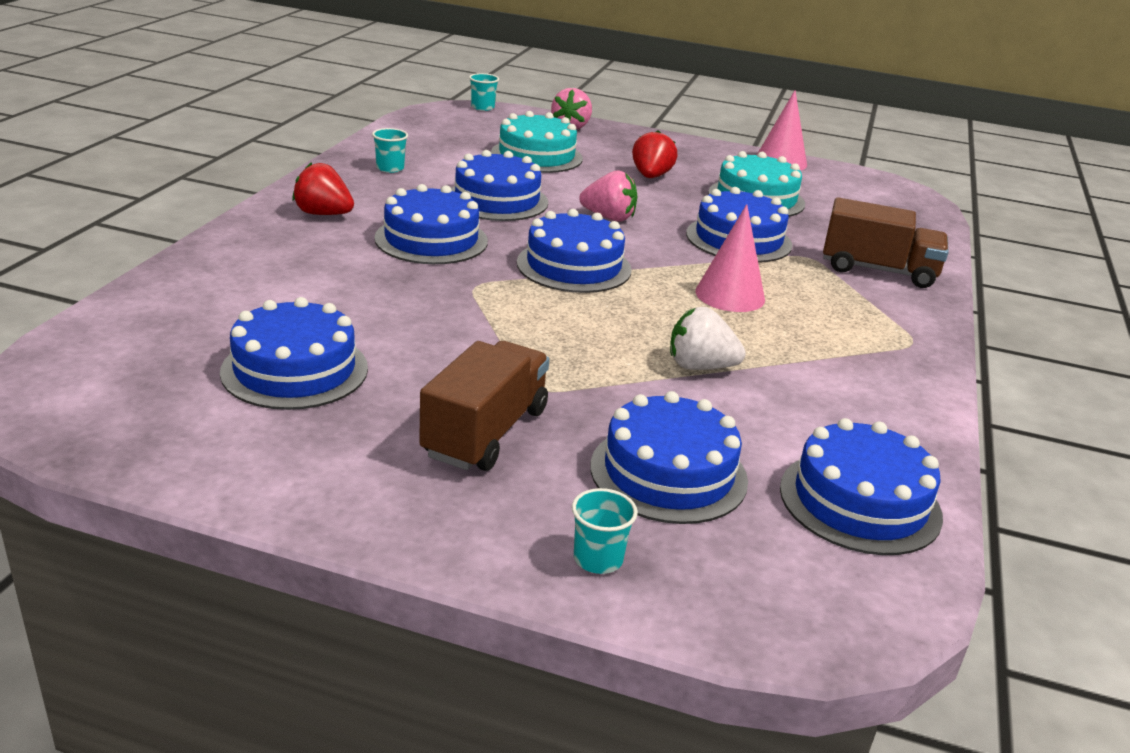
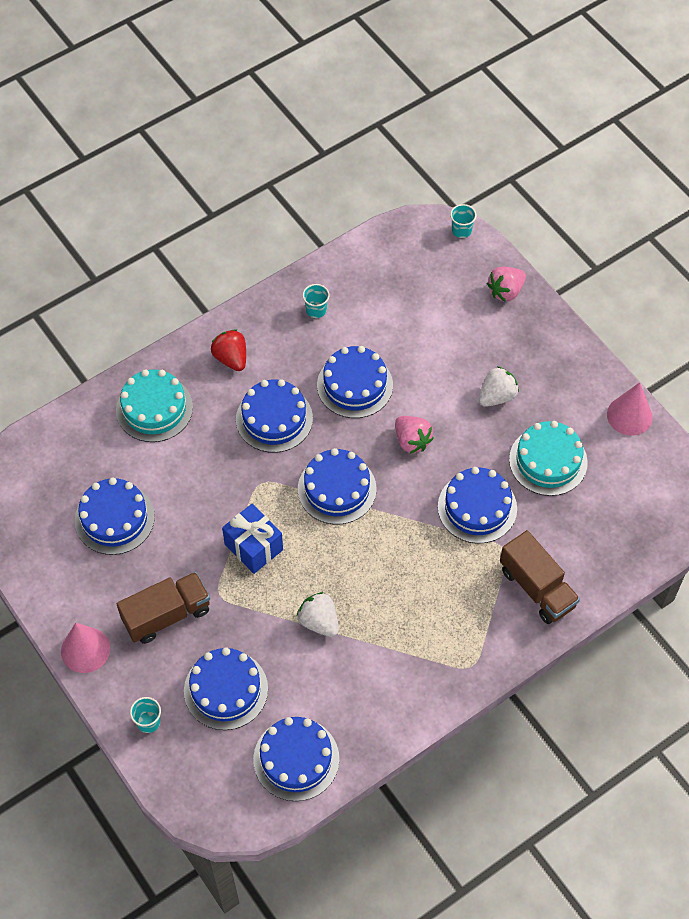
camera: 40 degrees right, 30 degrees up
(532, 335) = (253, 547): none -> blue gift
(536, 156) = (436, 330): turquoise cake -> turquoise cake (154, 408)
(651, 176) = (497, 396): red strawberry -> white strawberry
(730, 295) = (405, 566): pink cone -> pink cone (85, 650)

